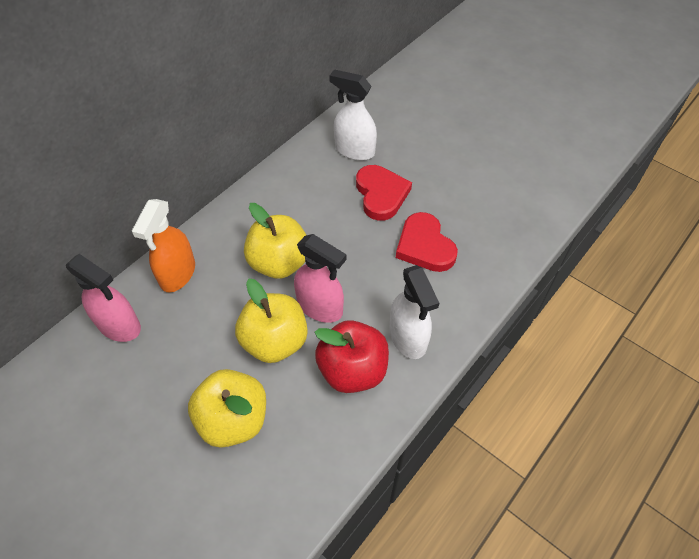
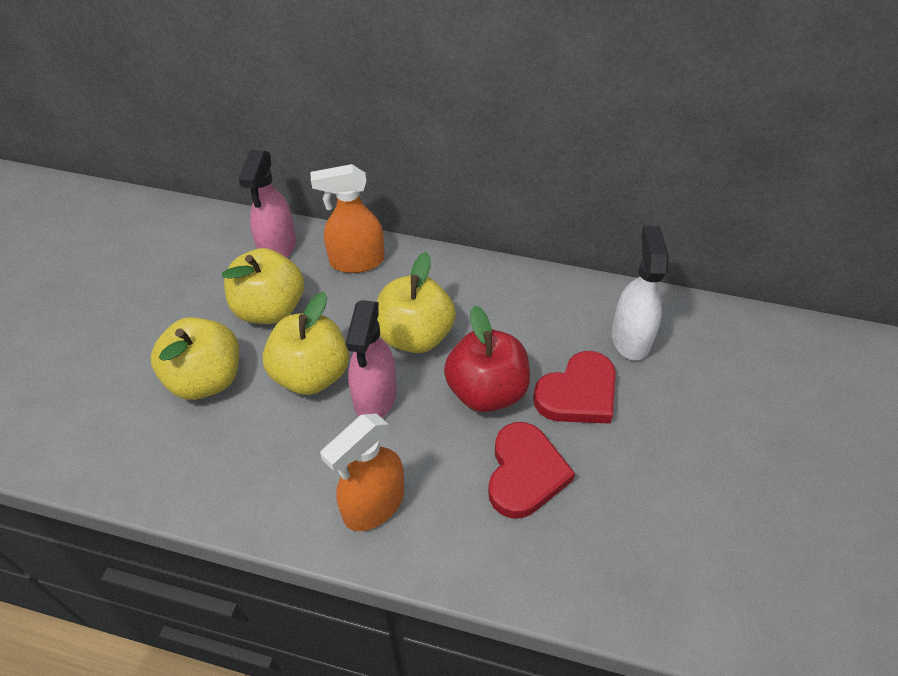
camera: 65 degrees right, 5 degrees down
(187, 351) = (270, 309): none -> yellow apple
(352, 370) = (304, 462): red apple -> red apple (486, 391)
(408, 338) = (373, 505): white spray bottle -> orange spray bottle
(424, 246) = (525, 473): red heart -> red heart turned 150 degrees clockwise

